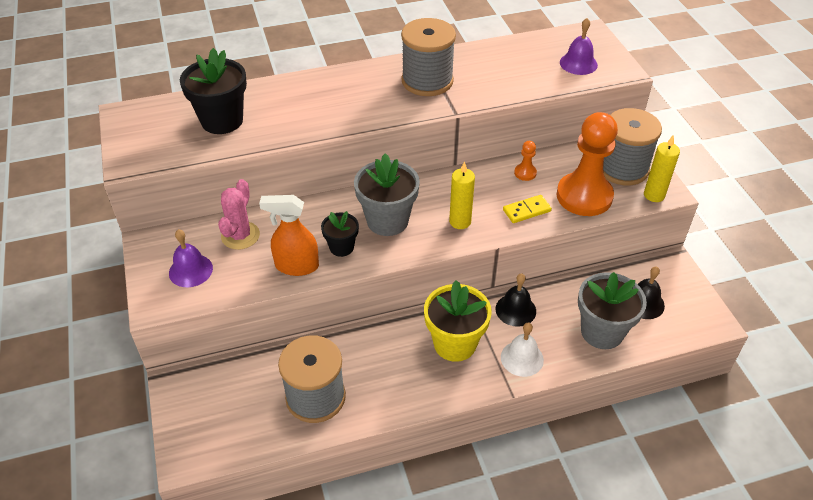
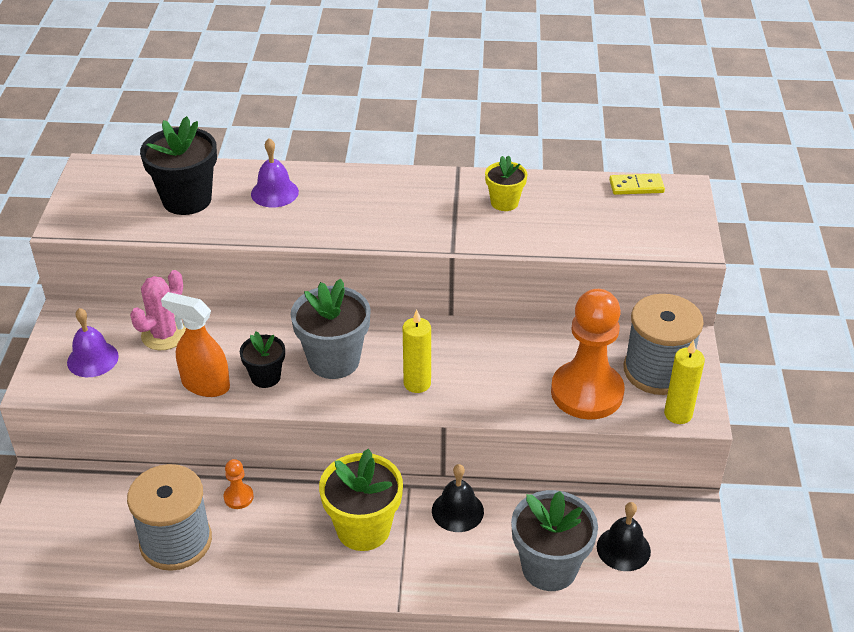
camera: 20 degrees right, 5 degrees down
(427, 81) = (442, 205): grey spool -> none
(471, 68) = (504, 202): none -> yellow flower pot
(522, 358) = (433, 569): white bell -> none
(525, 173) = (530, 346): orange pawn -> orange pawn (238, 497)
(526, 210) = (505, 391): yellow domino -> yellow domino (636, 186)
(578, 63) = (641, 225): purple bell -> purple bell (274, 192)

